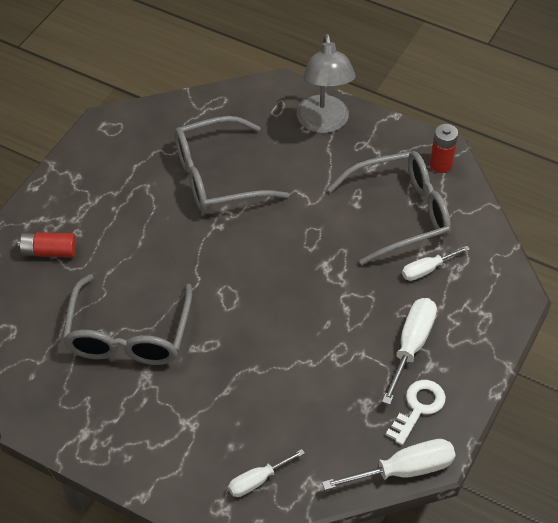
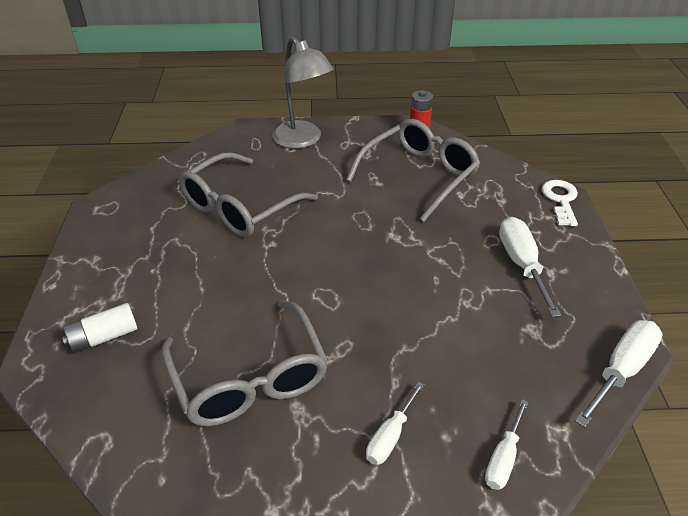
camera: 30 degrees left, 10 degrees down
(49, 251) = (104, 337): red battery -> white battery
(418, 408) = (577, 310): white key -> white key (560, 200)
(427, 269) = (477, 205): white screwdriver -> white screwdriver (390, 436)

